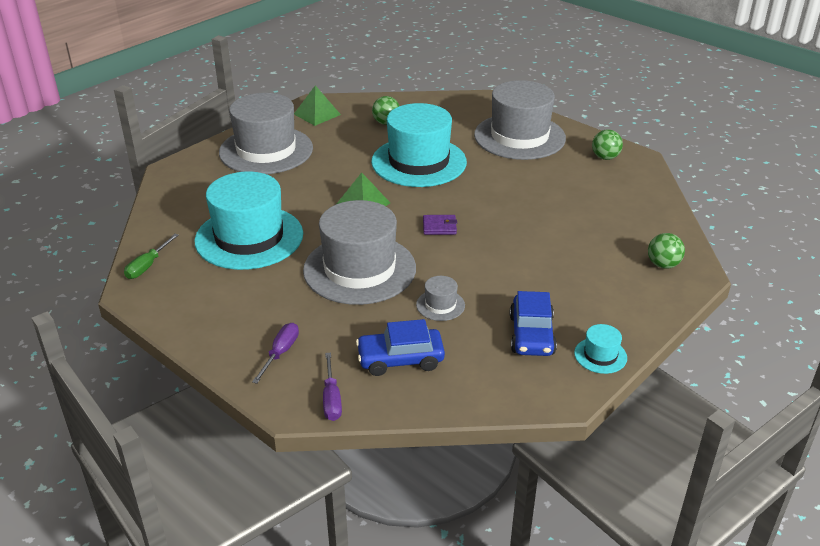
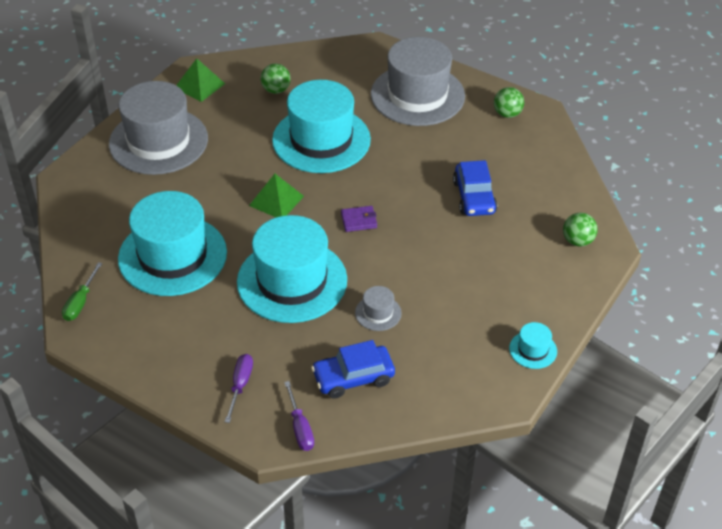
camera: 10 degrees left, 10 degrees up
(359, 269) = (292, 281): grey hat -> turquoise hat
(531, 335) = (468, 335): blue car -> blue car (474, 197)

